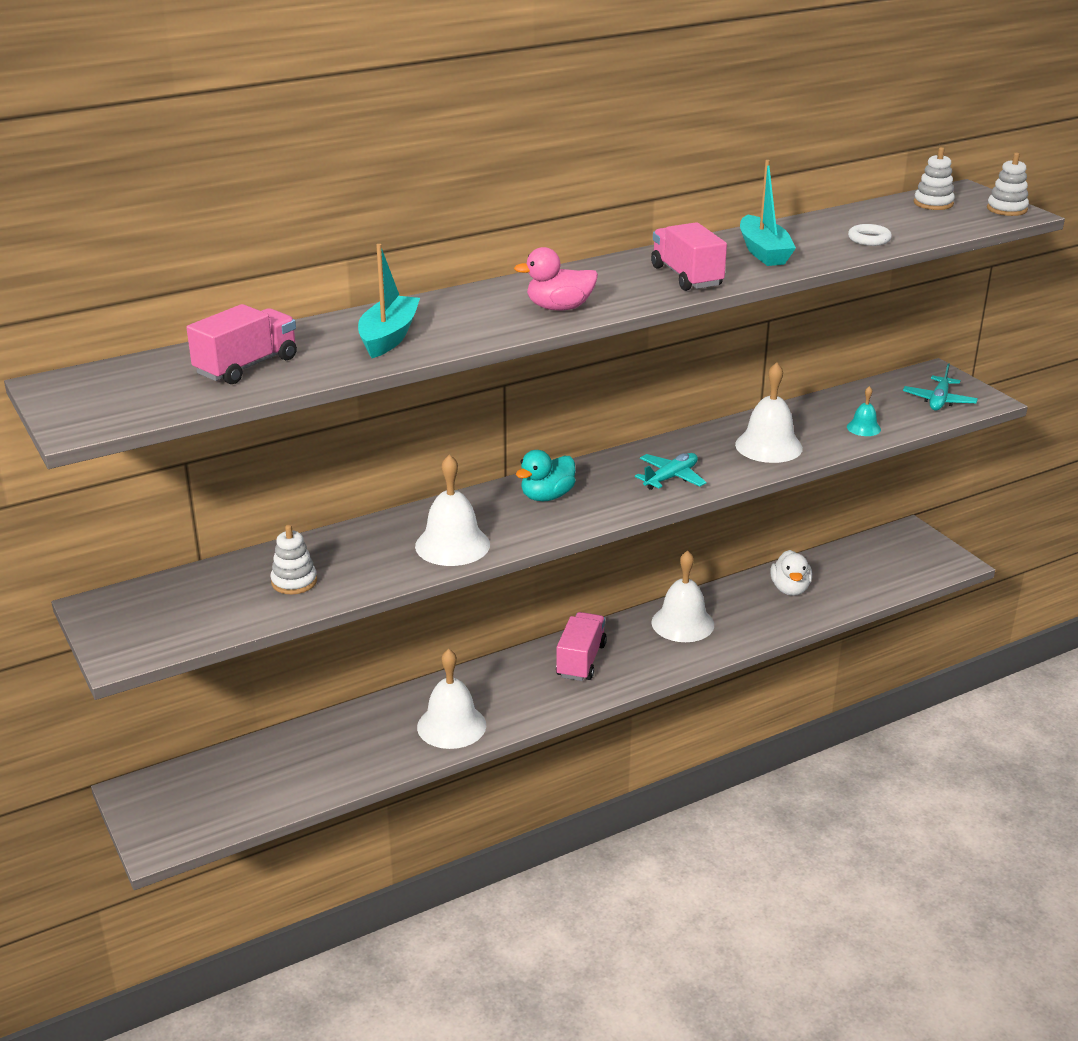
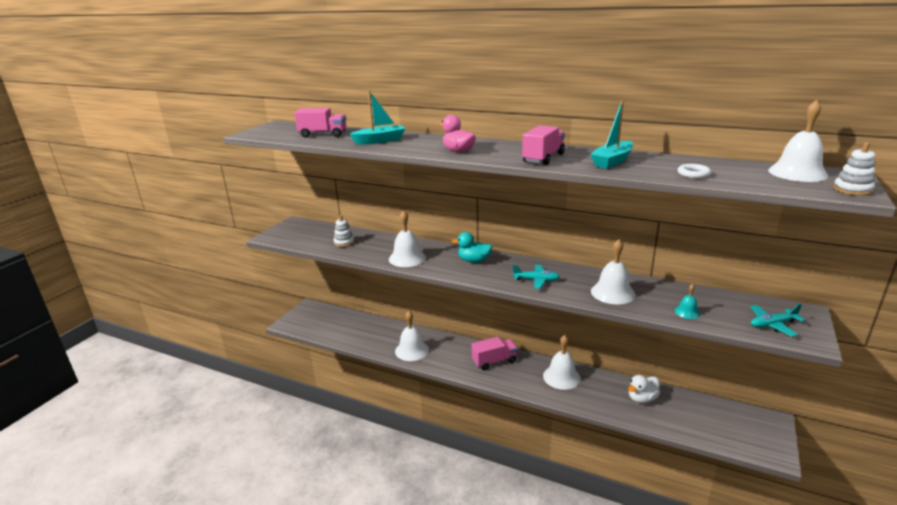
camera: 55 degrees right, 5 degrees down
(933, 203) = (797, 173): white stacking toy -> white bell

